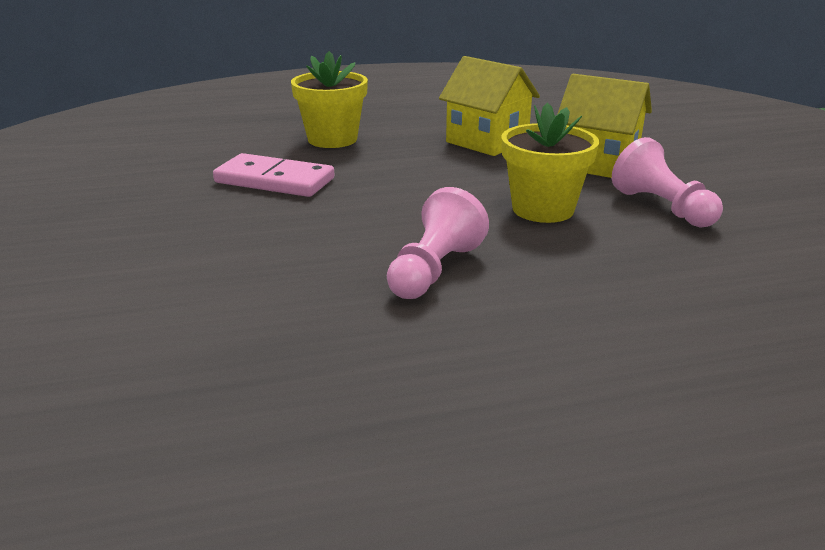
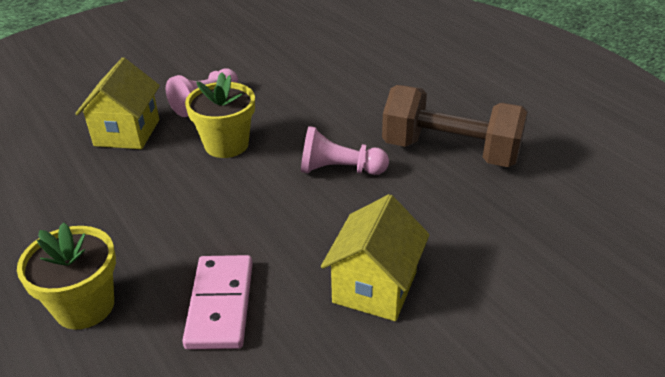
camera: 110 degrees left, 10 degrees up
(412, 383) = (450, 151): none -> brown dumbbell
(487, 142) = (79, 195): yellow house -> yellow house (375, 287)

